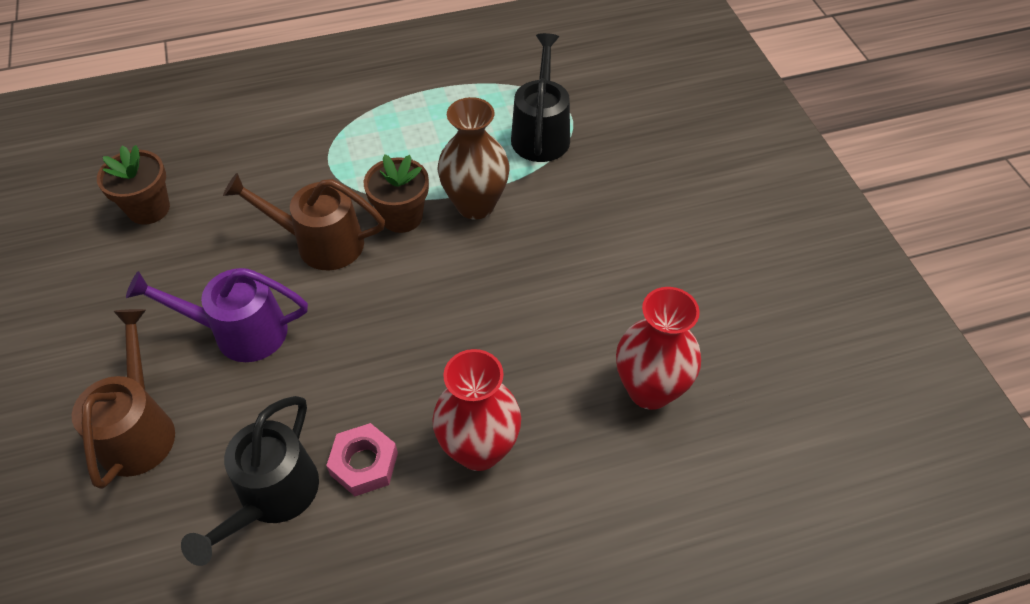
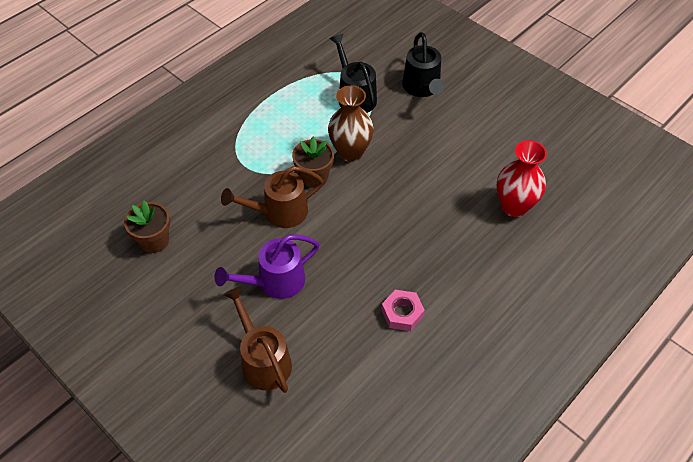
camera: 30 degrees left, 0 degrees up
(272, 497) = (368, 354): black watering can -> black watering can (422, 88)
(479, 449) = (454, 276): red vase -> none

